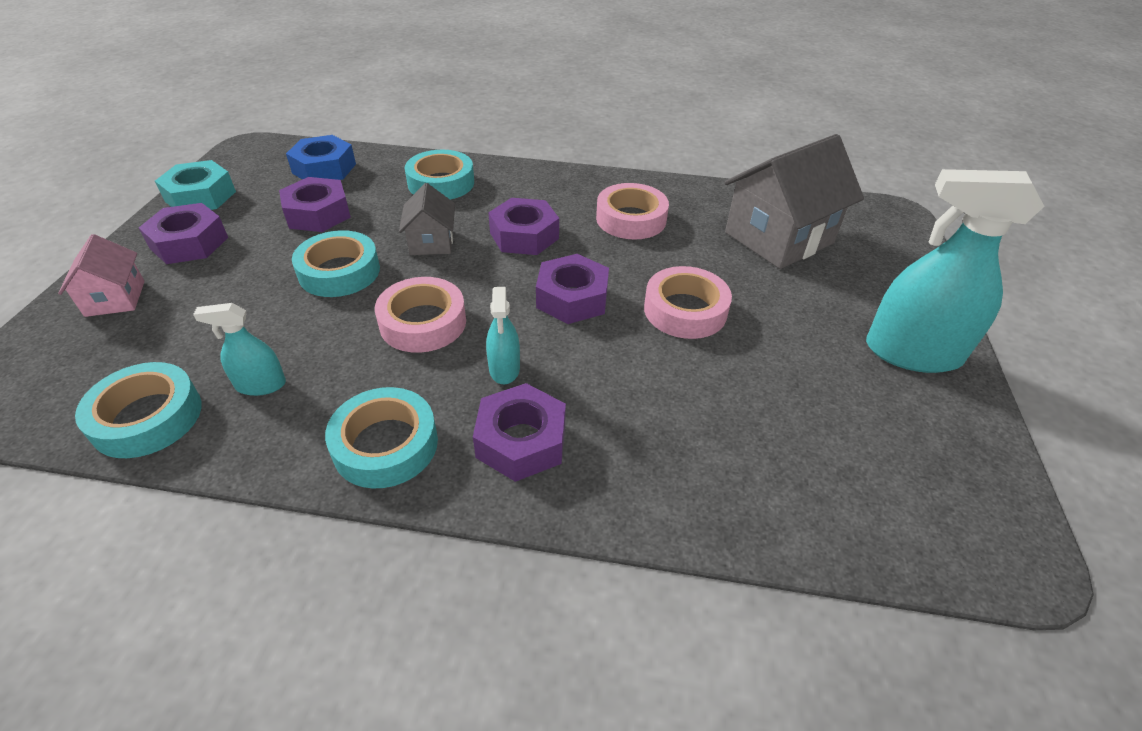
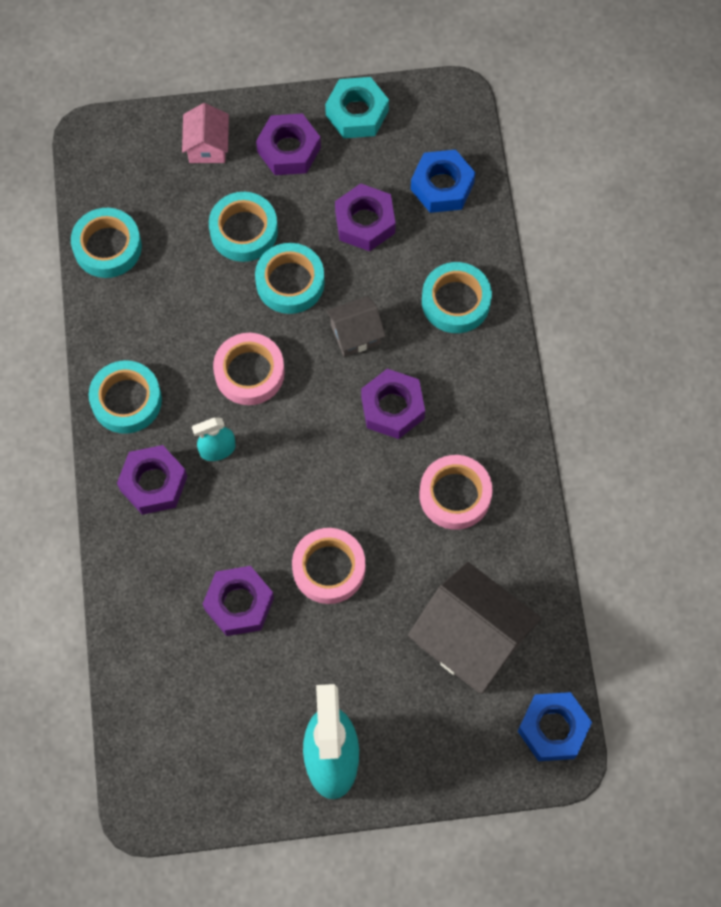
camera: 75 degrees right, 25 degrees up
(115, 298) = (207, 146): pink house -> pink house turned 60 degrees counterclockwise
(248, 292) = (244, 231): none -> turquoise tape
(261, 385) = (154, 296): turquoise spray bottle -> none
(572, 298) = (315, 474): purple nut -> purple nut (239, 604)
(867, 213) = (553, 729): none -> blue nut

